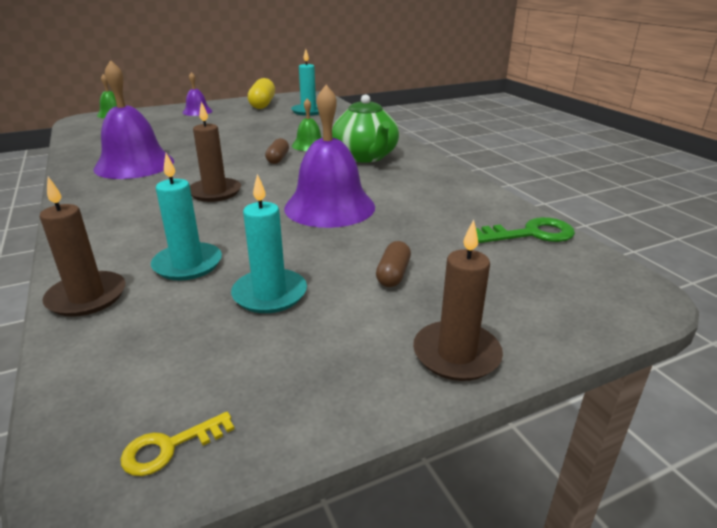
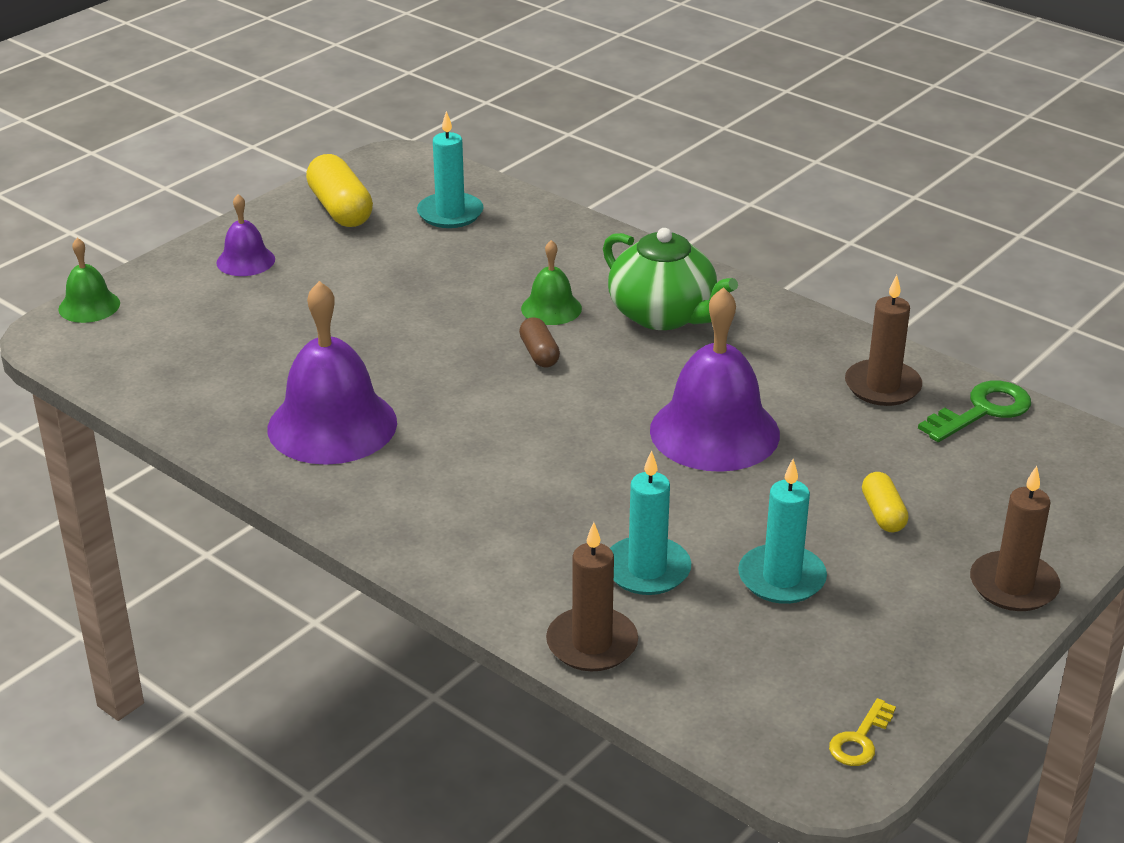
camera: 25 degrees left, 5 degrees up
(215, 192) = (532, 448): brown candle -> brown candle (882, 386)
(393, 274) = (883, 514): brown capsule -> yellow capsule

